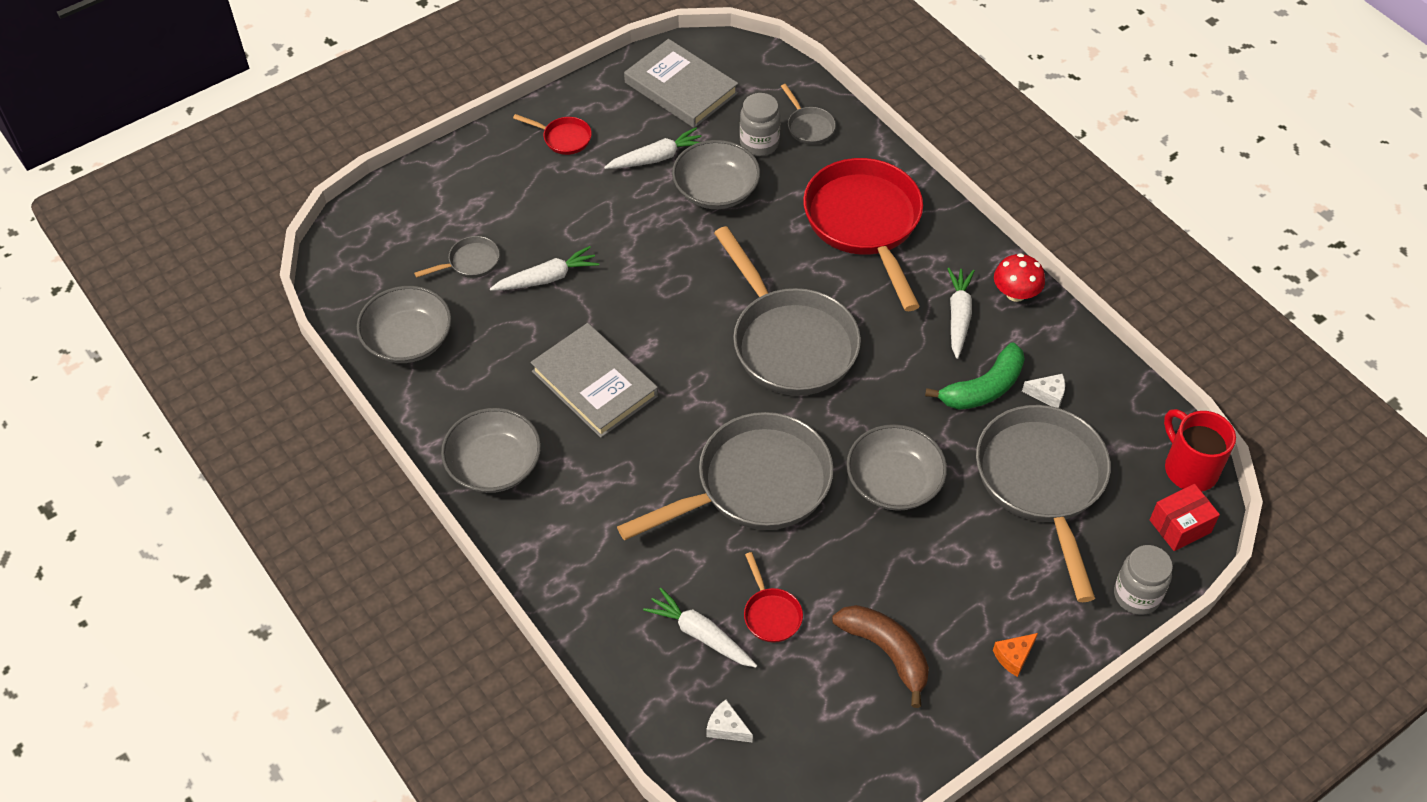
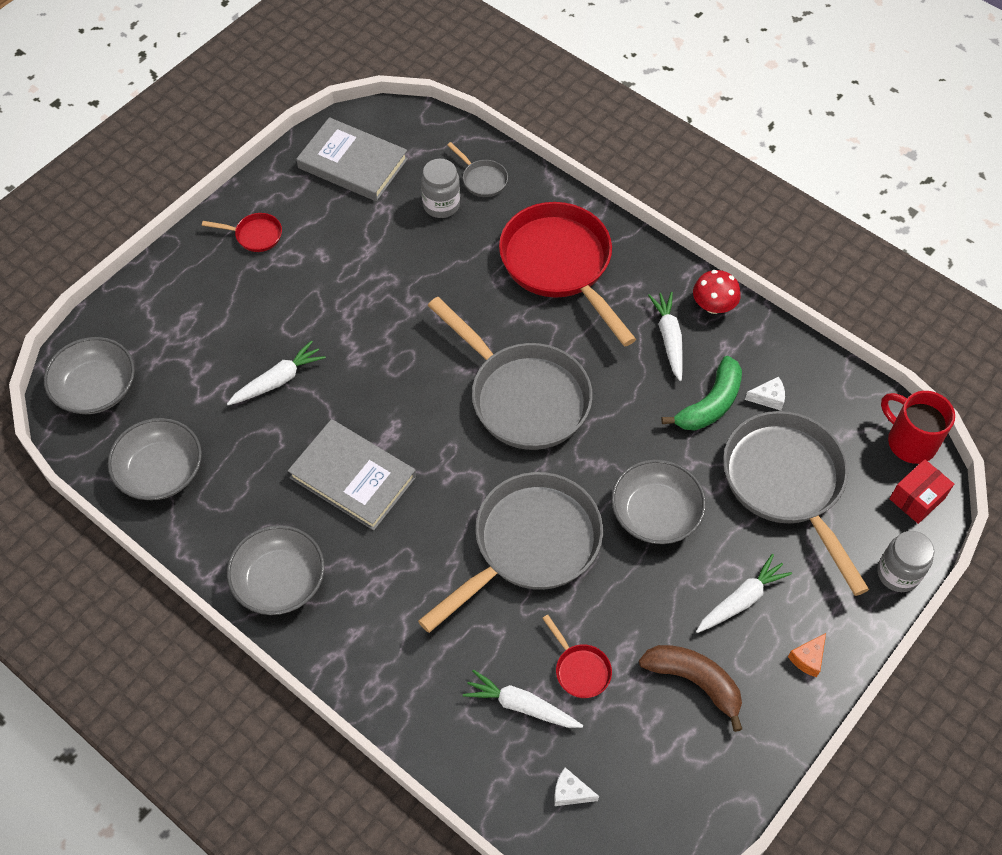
camera: 15 degrees left, 5 degrees up
(470, 262) = (199, 379): grey pan -> none
(656, 158) = (349, 238): white carrot -> white carrot (741, 600)
(716, 190) = (413, 259): grey bowl -> grey bowl (96, 388)

